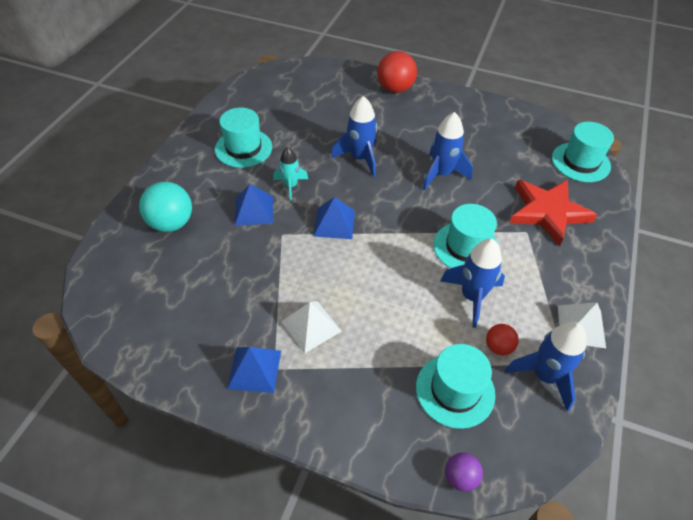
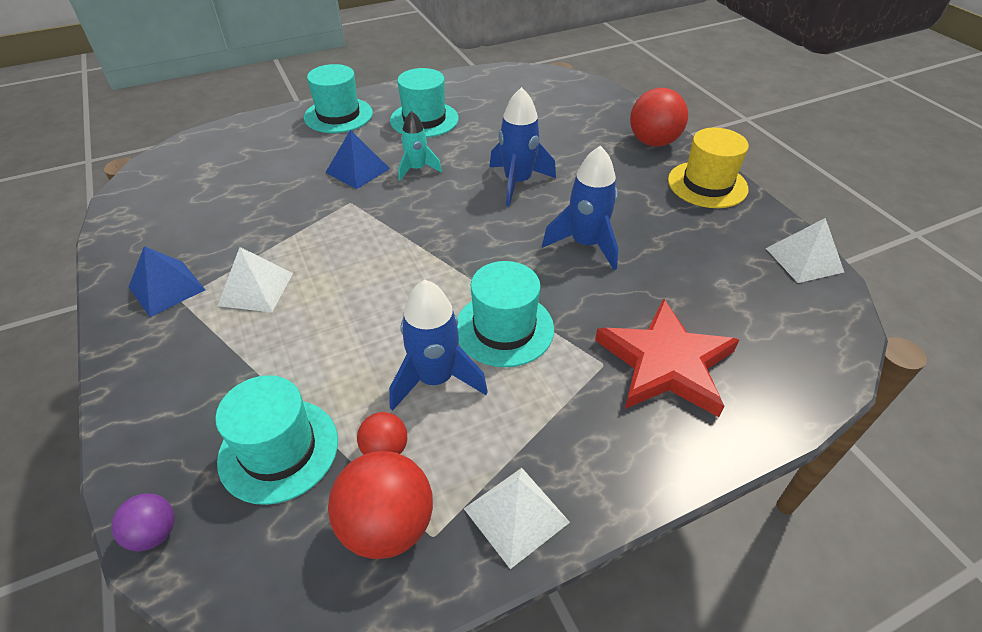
camera: 45 degrees right, 5 degrees down
(171, 223) = (284, 143): turquoise ball -> none
(334, 223) = (407, 221): blue pyramid -> none
(452, 101) = (707, 184): none -> yellow hat
(537, 120) = (804, 260): none -> white pyramid
(544, 376) = (387, 525): blue rocket -> red ball
(580, 162) = (805, 340): turquoise hat -> turquoise hat (338, 115)

